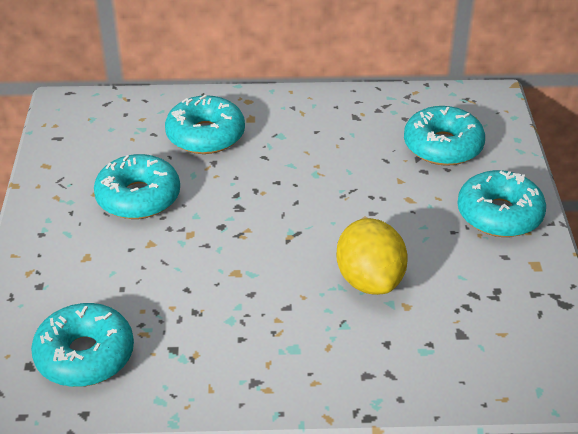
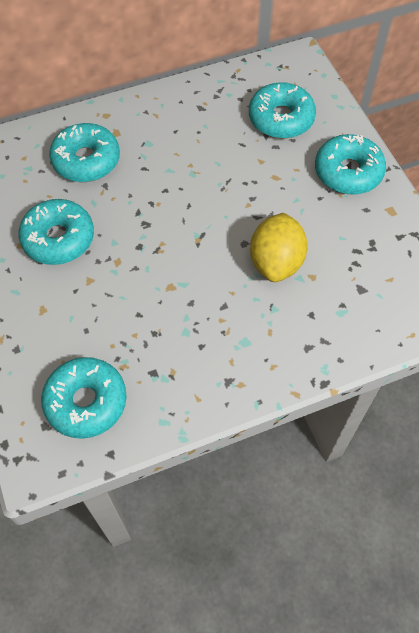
camera: 20 degrees left, 20 degrees up
(369, 280) = (276, 262): yellow lemon -> yellow lemon turned 45 degrees clockwise

